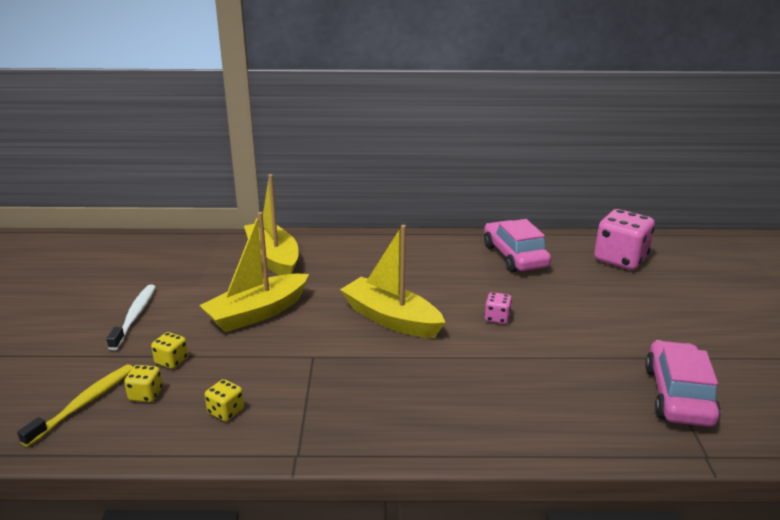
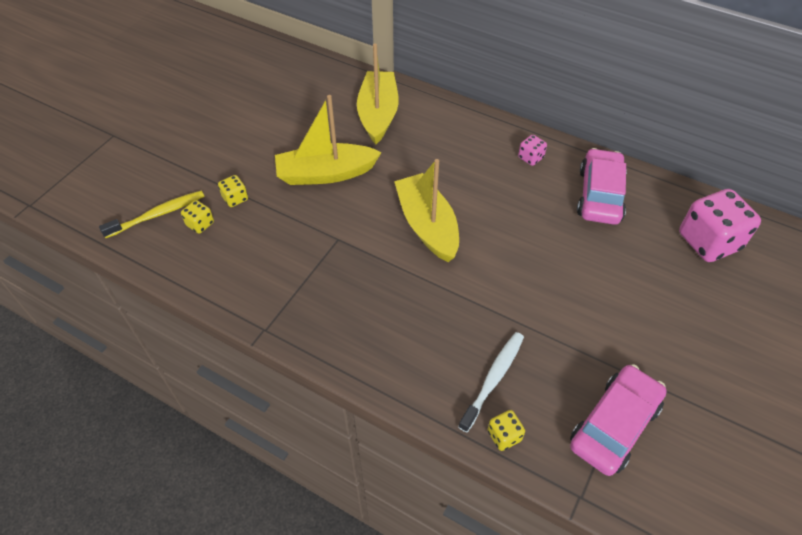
camera: 30 degrees right, 25 degrees up
(135, 316) = (236, 140): white toothbrush -> white toothbrush (493, 379)
(226, 411) = (242, 265): yellow dice -> yellow dice (504, 436)
(497, 318) = (520, 264): pink dice -> pink dice (530, 158)

